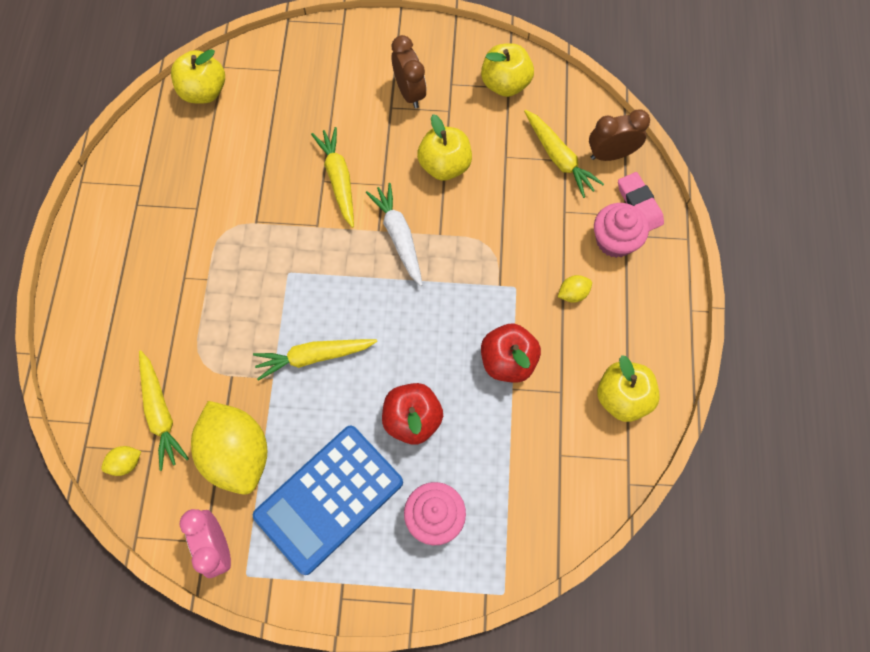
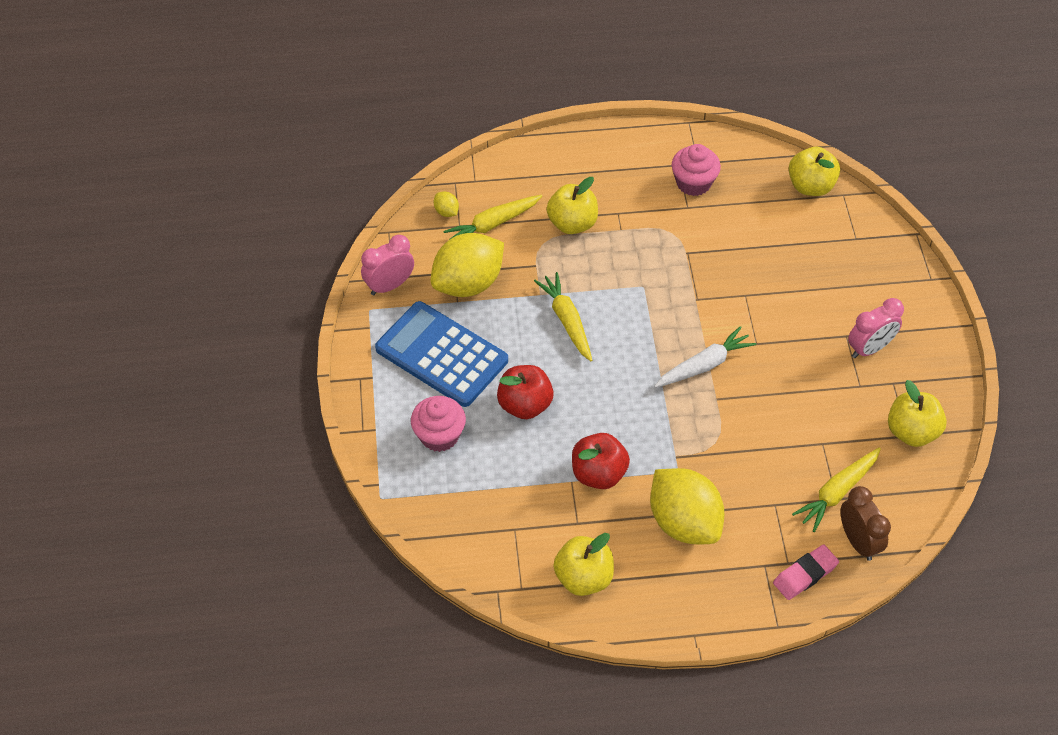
camera: 80 degrees right, 15 degrees down
(338, 179) = (750, 307): yellow carrot -> none
(409, 92) = (869, 348): brown clock -> pink clock
(444, 165) = (794, 391): yellow apple -> yellow apple (572, 223)
(573, 293) = (684, 522): yellow lemon -> yellow lemon, size x2.48
(615, 240) = (755, 555): pink cupcake -> pink cupcake (693, 183)

